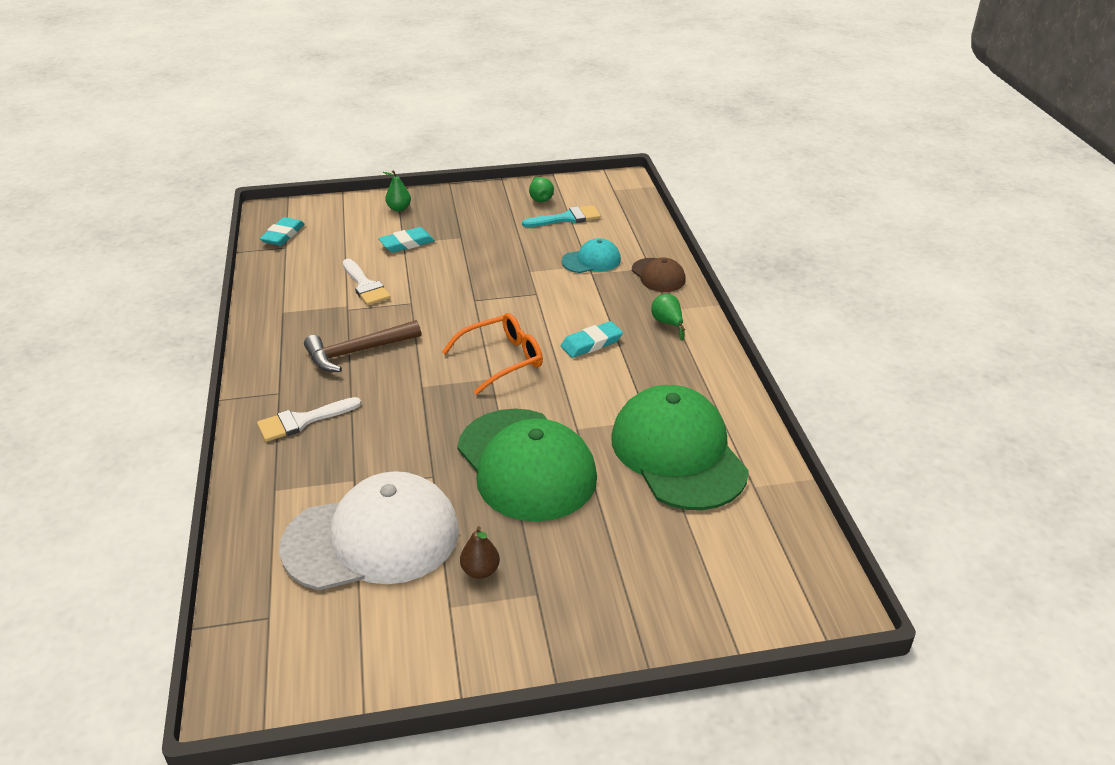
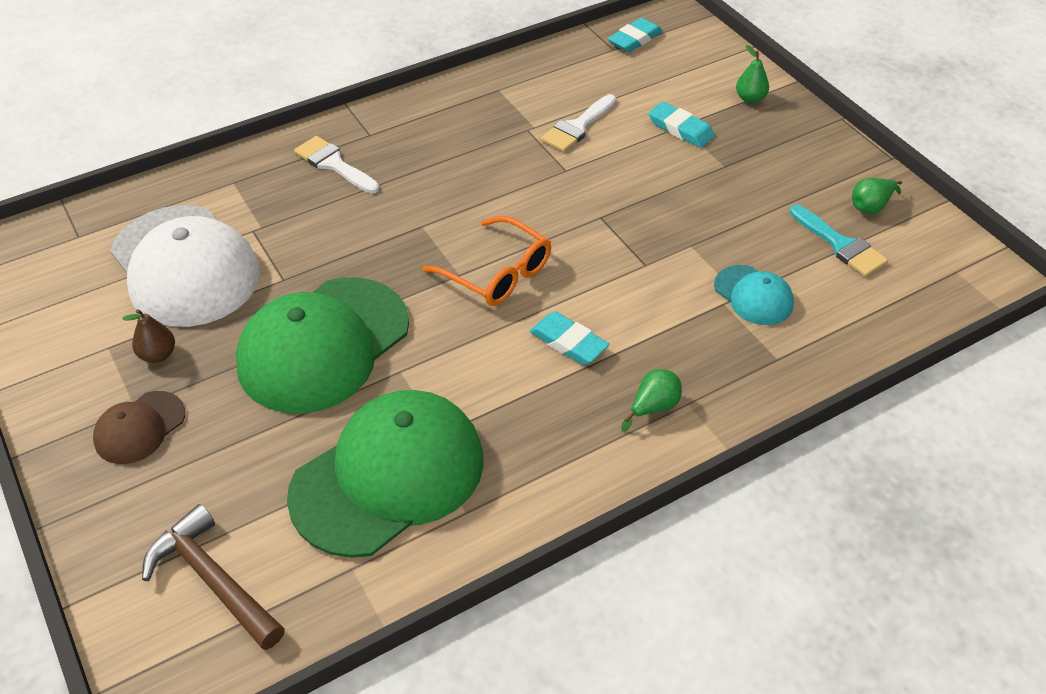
camera: 70 degrees right, 10 degrees up
(283, 235) = (635, 39): turquoise eraser -> turquoise eraser turned 45 degrees counterclockwise
(357, 352) = (457, 162): brown hammer -> brown hammer (213, 580)
(658, 275) = (763, 372): brown cap -> brown cap (139, 428)

